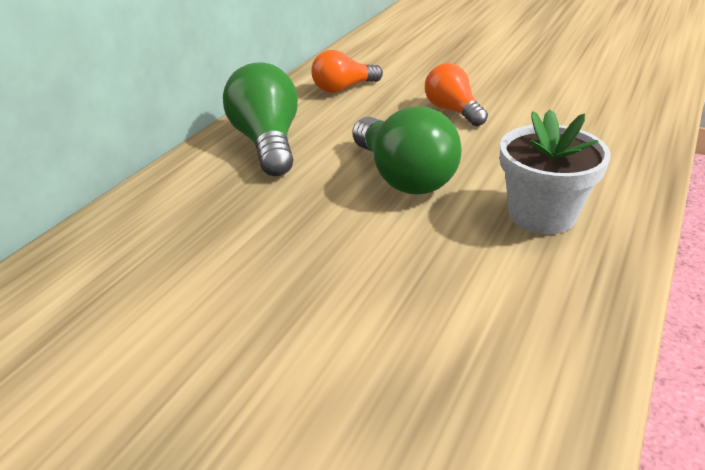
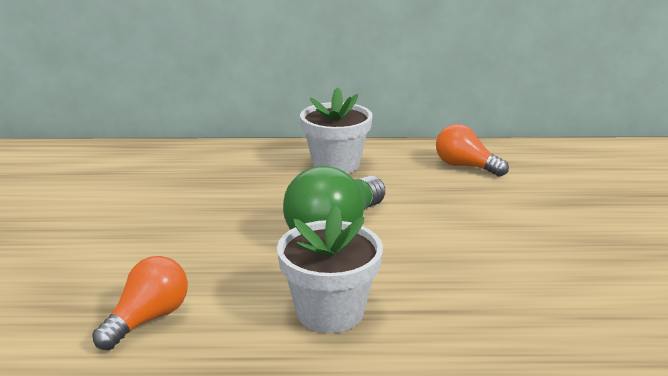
camera: 60 degrees right, 10 degrees down
(268, 143) = (336, 164): green light bulb -> white flower pot
(452, 111) = (485, 227): orange light bulb -> orange light bulb (148, 319)

